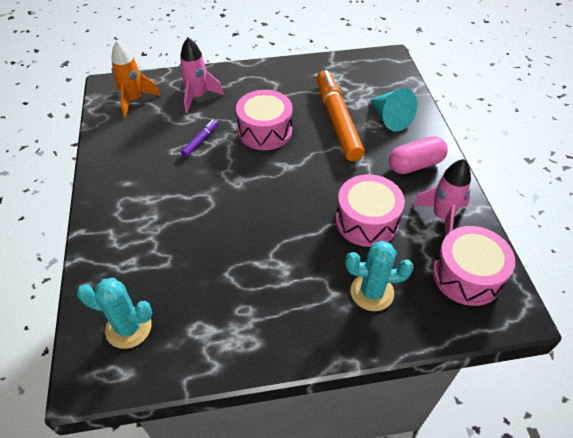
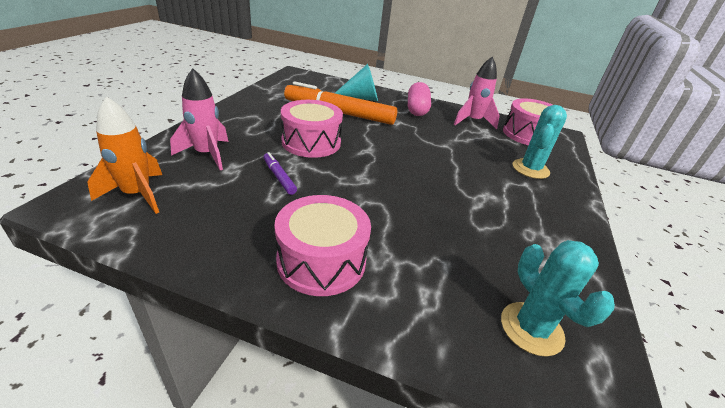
camera: 65 degrees left, 15 degrees down
(128, 328) = (531, 328): turquoise cactus -> turquoise cactus turned 60 degrees counterclockwise
(366, 221) = (459, 144): pink drum -> pink drum (321, 261)

